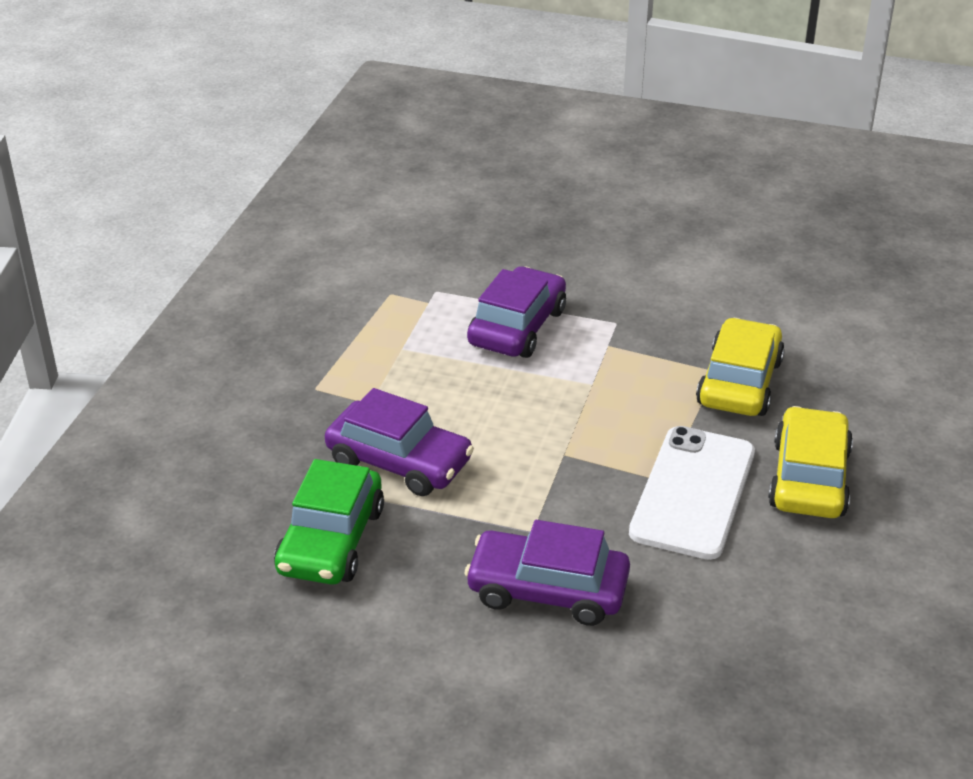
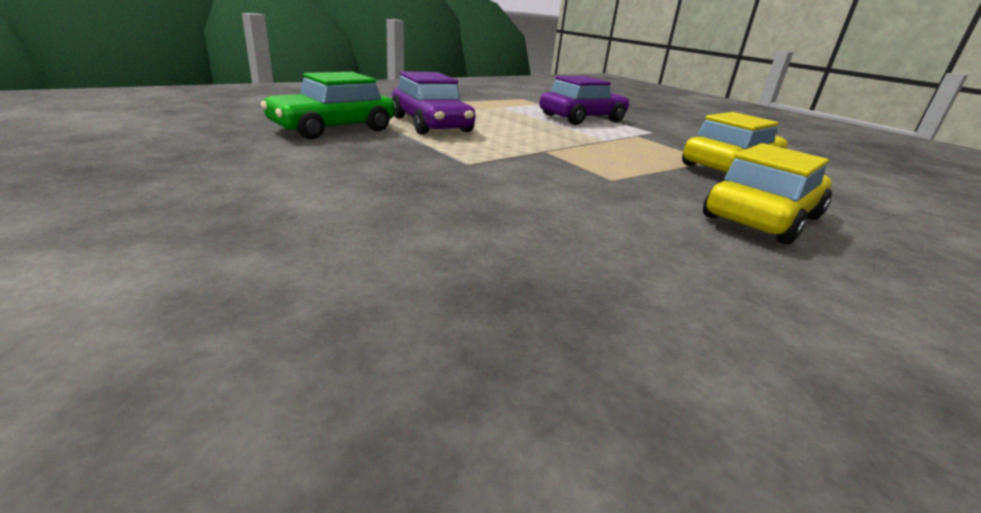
camera: 30 degrees right, 10 degrees down
(547, 590) = (430, 185): purple car -> none
(693, 492) = (631, 190): white phone -> none

